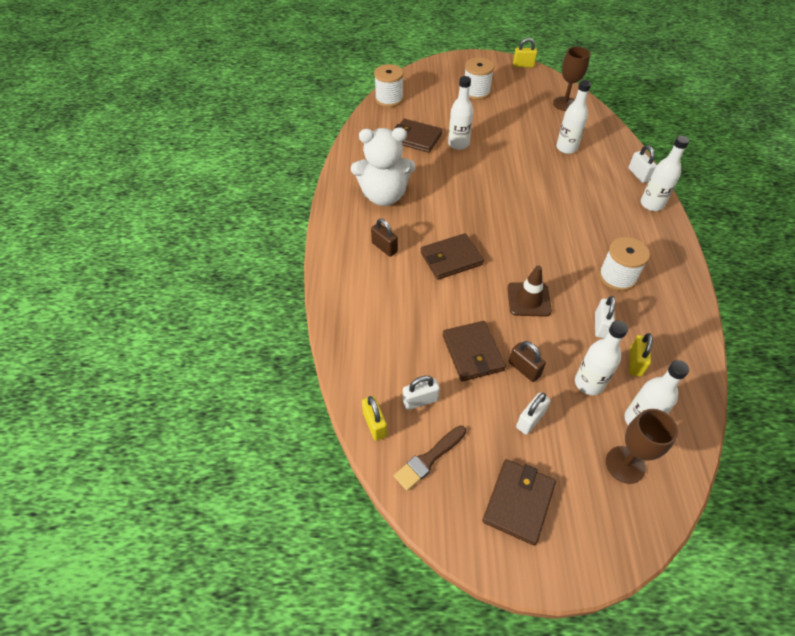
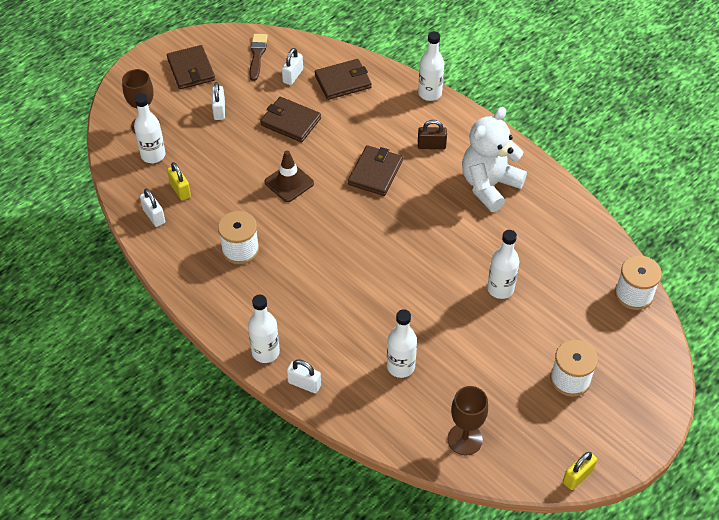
camera: 135 degrees right, 0 degrees up
(375, 424) = (304, 49): yellow padlock -> none
(416, 138) = (544, 265): brown wallet -> brown wallet (343, 81)
(524, 369) = (249, 135): brown padlock -> none
(589, 383) = (201, 155): white bottle -> white bottle (430, 93)
(600, 325) = (223, 200): white padlock -> white padlock (154, 216)

